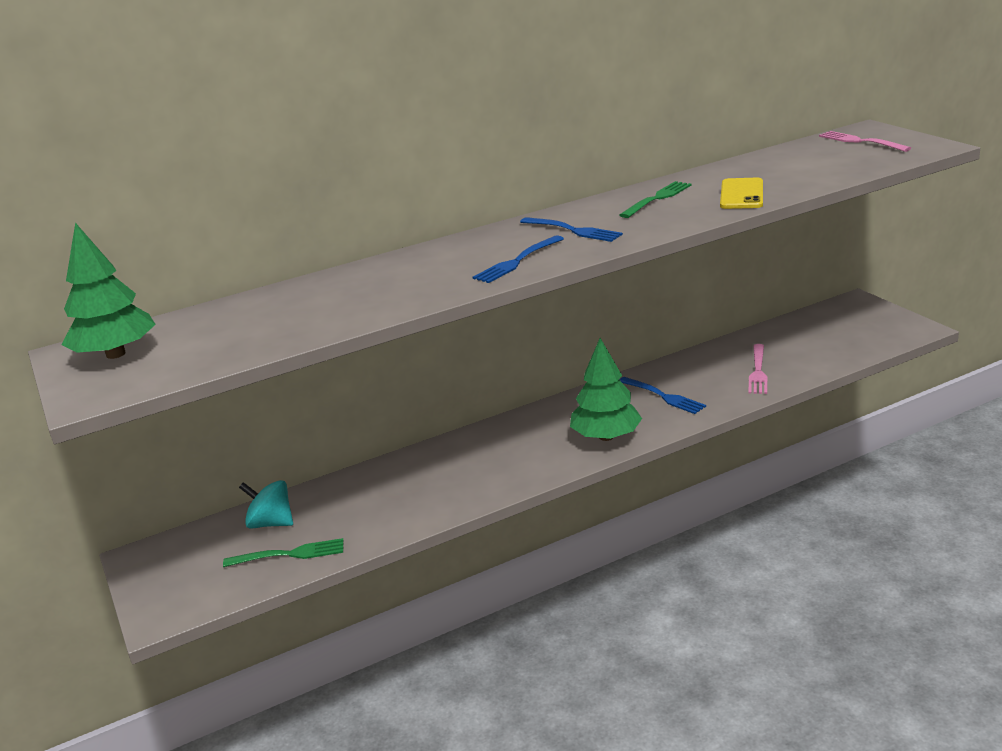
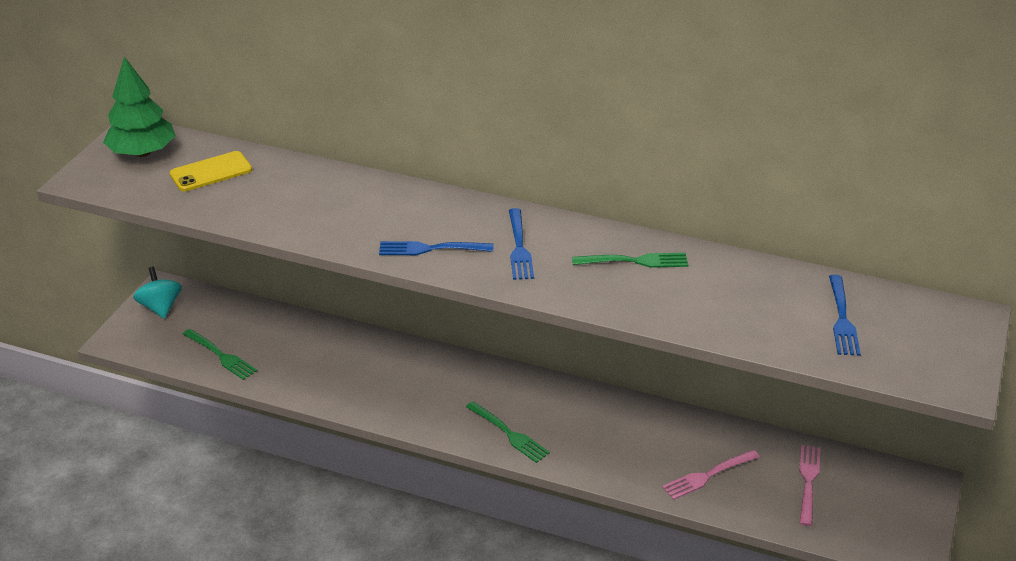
camera: 45 degrees right, 10 degrees up
(271, 523) = (246, 324): turquoise spinning top -> turquoise spinning top (160, 307)
(606, 436) = (508, 433): green tree -> green fork
(663, 396) = (604, 435): blue fork -> blue fork (842, 318)
(742, 194) = (691, 307): yellow phone -> yellow phone (211, 172)
(861, 141) = (923, 327): pink fork -> pink fork (808, 482)

